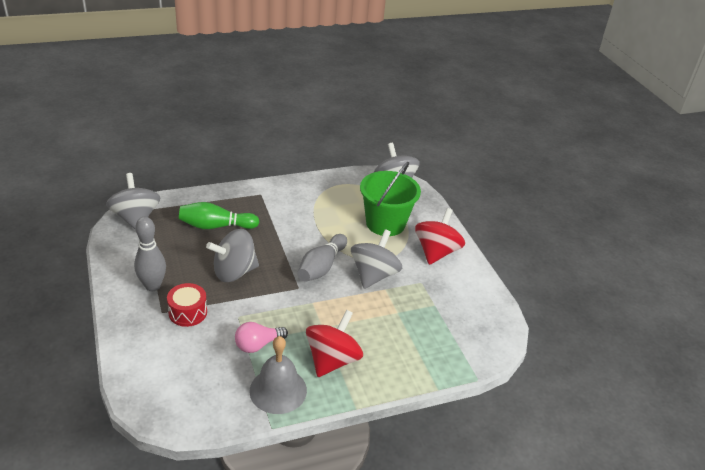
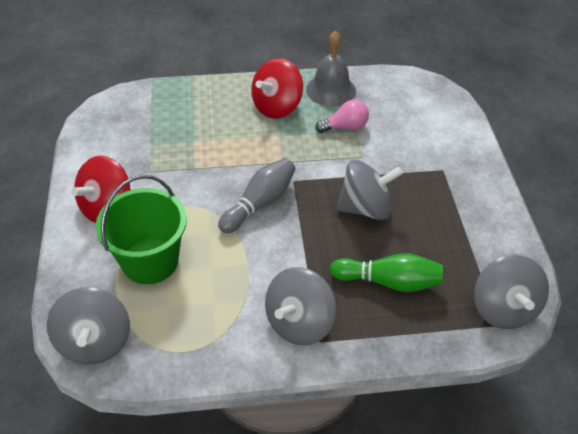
camera: 165 degrees left, 10 degrees up
(152, 286) = (458, 200): grey bowling pin -> none
(188, 312) = (415, 166): red drum -> none
(374, 275) = (201, 186): grey spinning top -> grey spinning top (299, 323)

